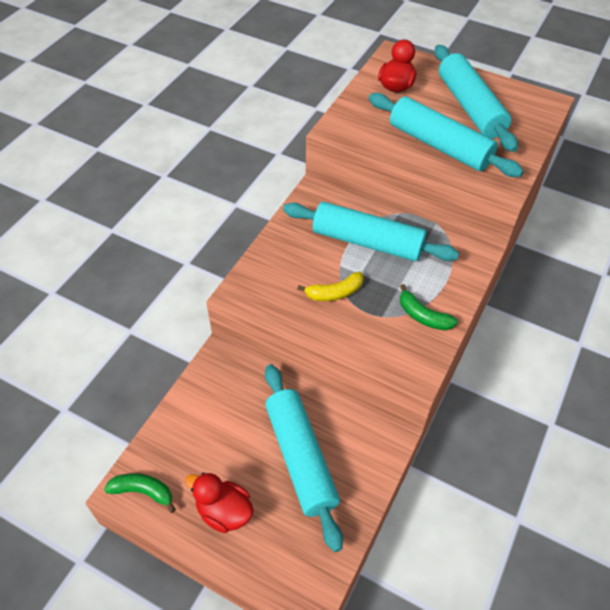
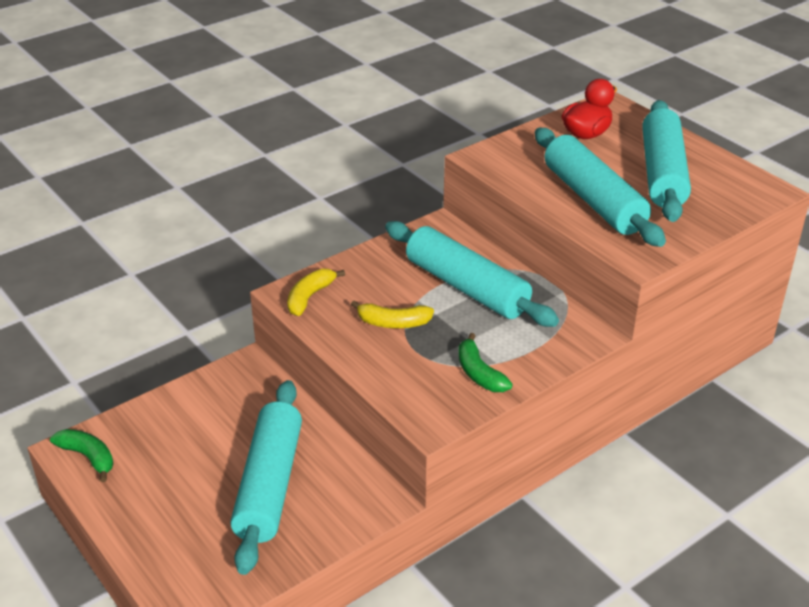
camera: 25 degrees right, 15 degrees down
(224, 511) = (155, 503): red duck -> none
(257, 291) = (309, 297): none -> yellow banana

